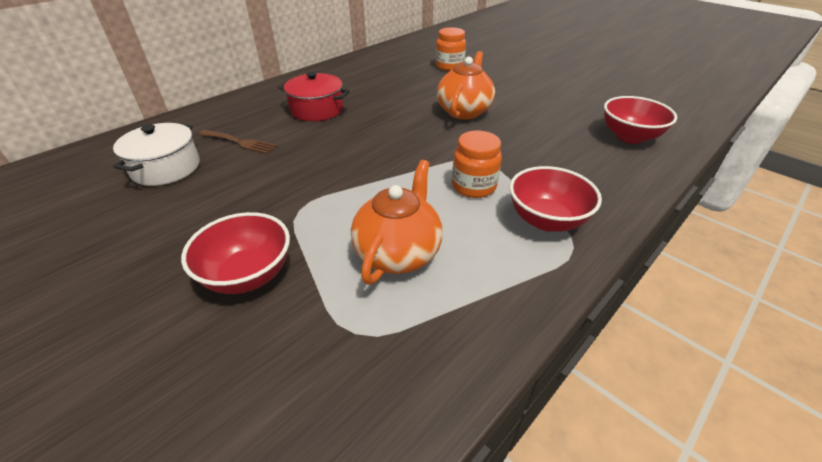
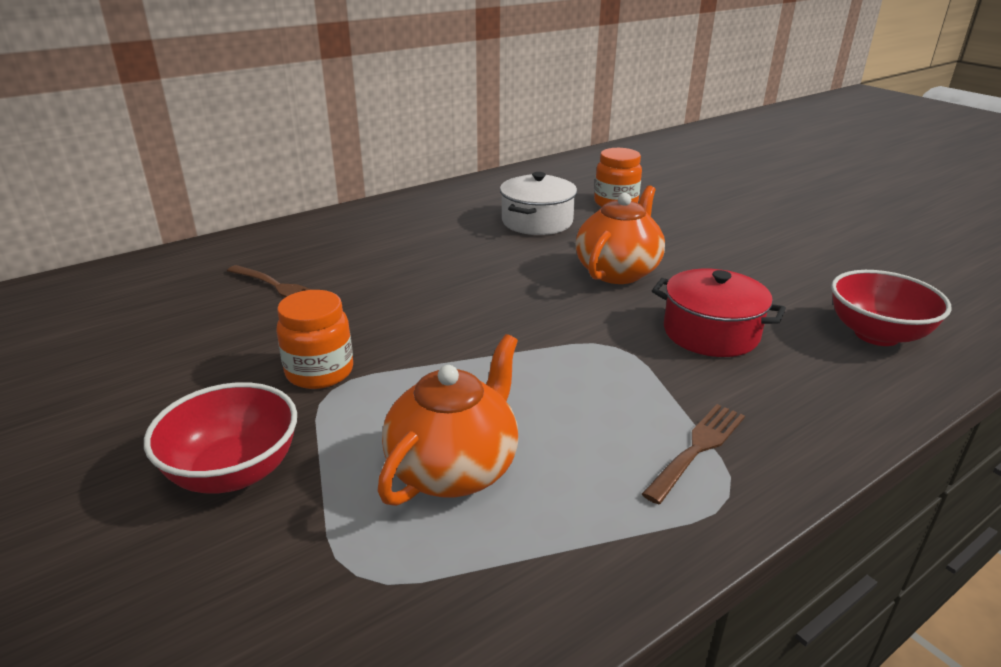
camera: 10 degrees right, 10 degrees down
(166, 168) = (171, 313): white pot -> white pot (537, 222)
(317, 110) = (400, 251): red pot -> red pot (711, 333)
(474, 186) = (598, 384): orange jar -> orange jar (319, 372)
(546, 220) = (697, 448): red bowl -> brown fork

